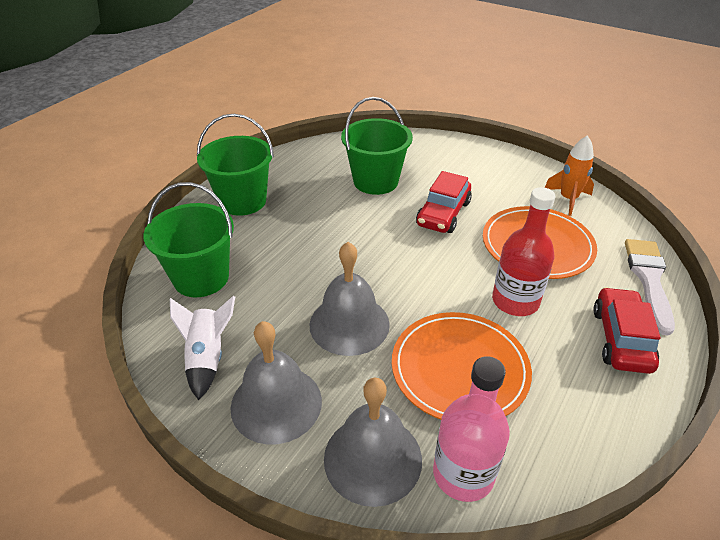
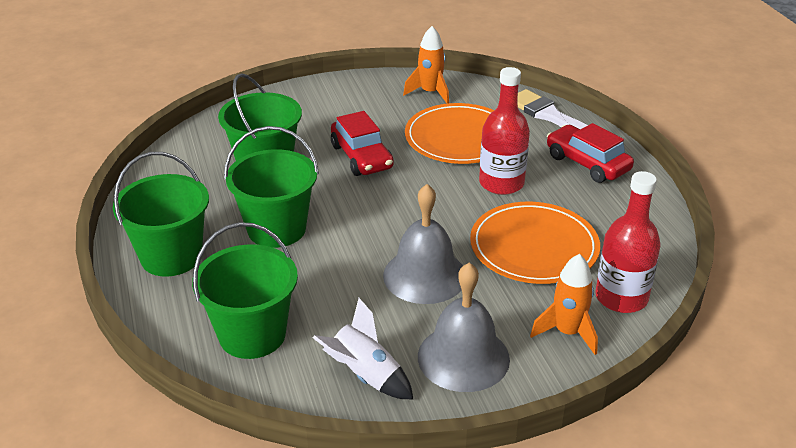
camera: 50 degrees left, 5 degrees down
(317, 224) = (276, 229): none -> green bucket
(372, 458) = (567, 332): grey bell -> orange rocket
(463, 474) = (621, 297): pink bottle -> red bottle

